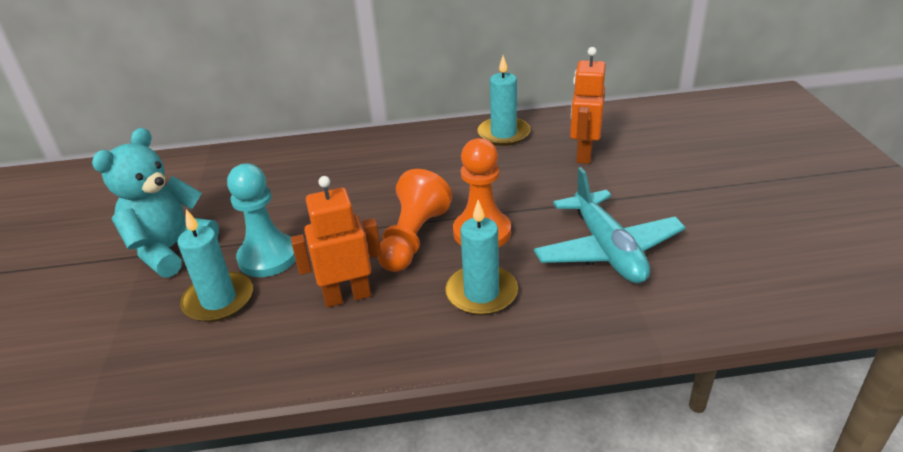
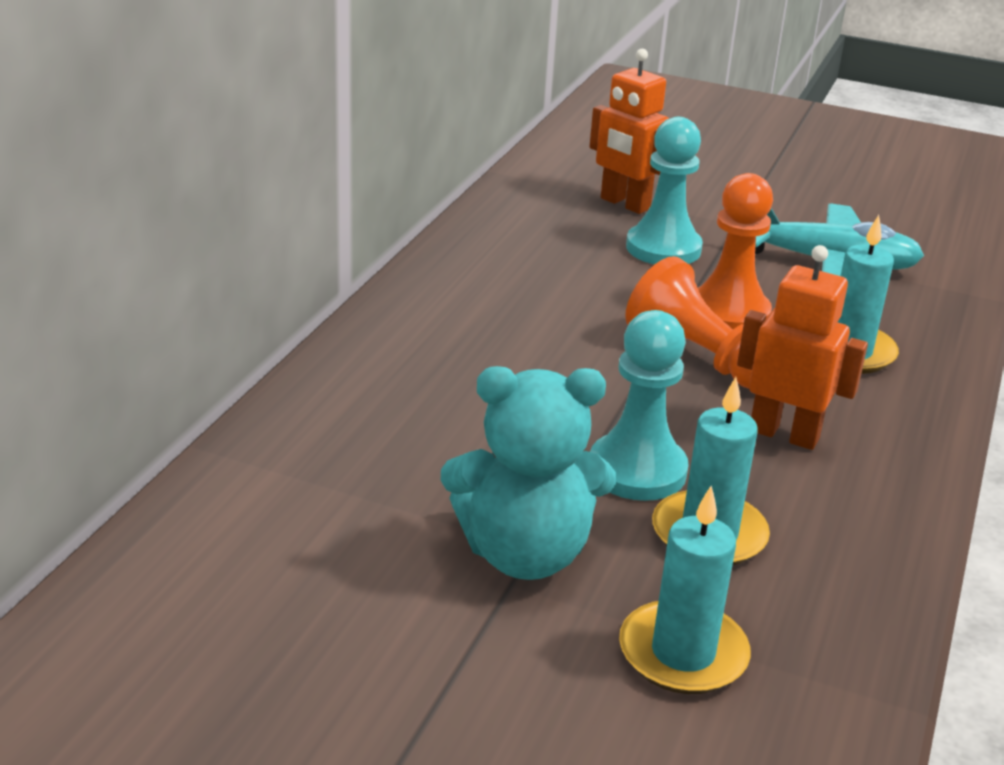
camera: 65 degrees left, 5 degrees down
(170, 250) = (525, 554): turquoise teddy bear -> turquoise teddy bear turned 60 degrees counterclockwise
(347, 296) = (784, 434): orange robot -> orange robot turned 105 degrees clockwise
(503, 134) = (512, 225): turquoise candle -> turquoise candle (683, 653)
(540, 185) = (663, 248): none -> turquoise pawn

